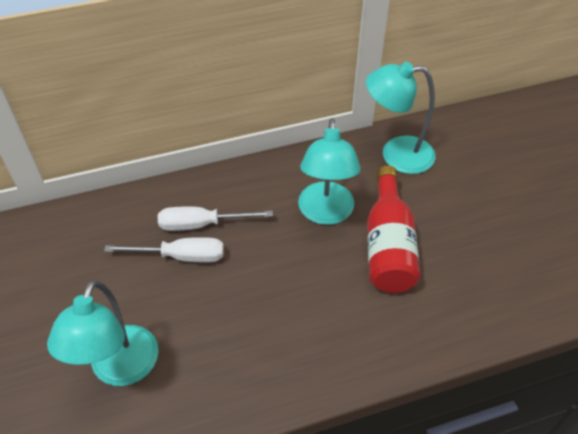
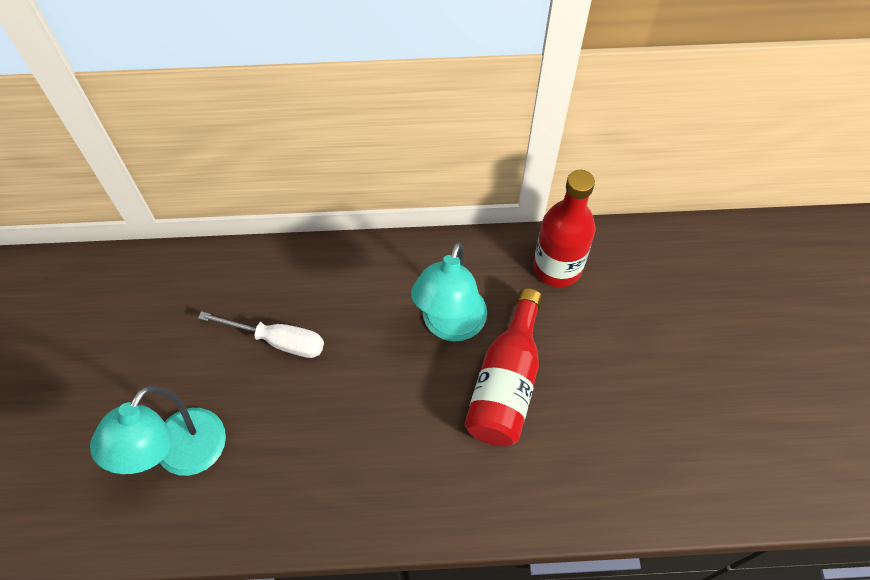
camera: 15 degrees right, 10 degrees up
(202, 224) = (311, 307): white screwdriver -> none
(396, 154) = (557, 267): turquoise lamp -> red bottle

